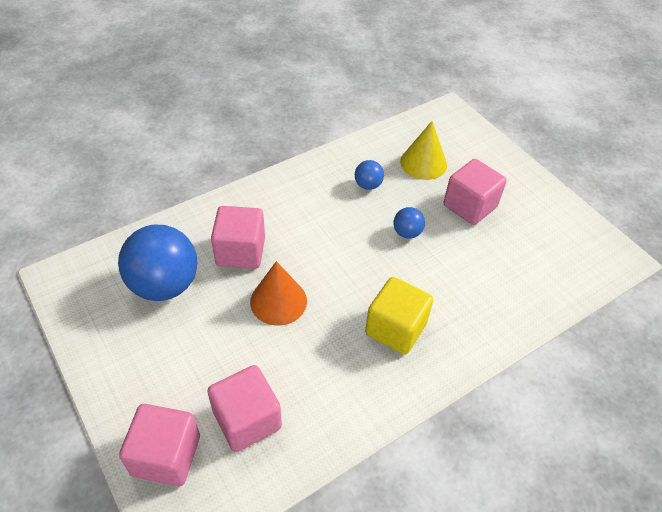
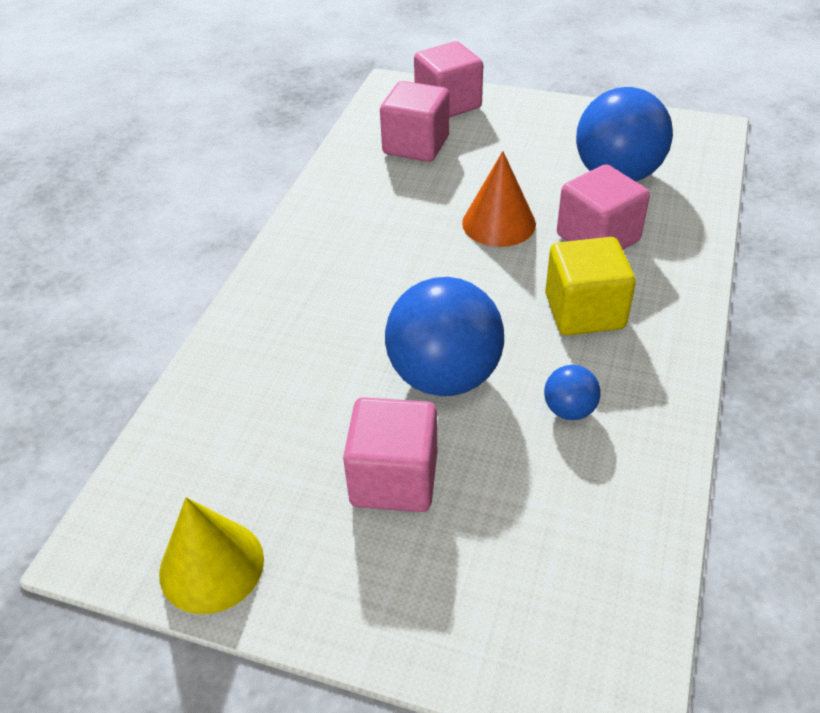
camera: 145 degrees right, 5 degrees down
(395, 328) = (356, 269): yellow cube -> yellow cube (584, 311)
(407, 233) = (444, 376): blue ball -> blue ball, size x2.18
(423, 163) = (535, 512): yellow cone -> yellow cone (211, 565)

